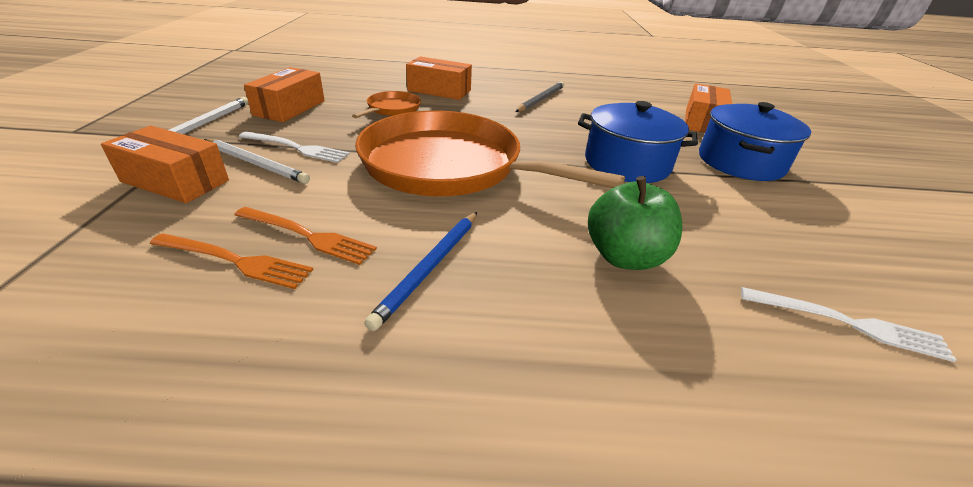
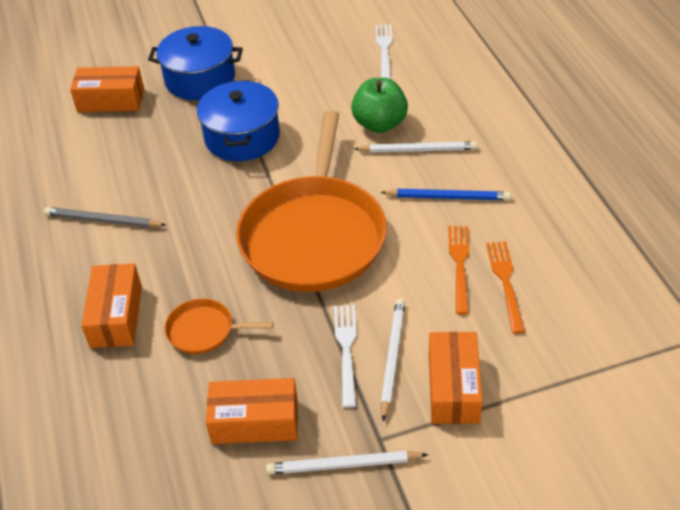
camera: 105 degrees left, 10 degrees up
(548, 273) = (418, 150): none -> white pencil

